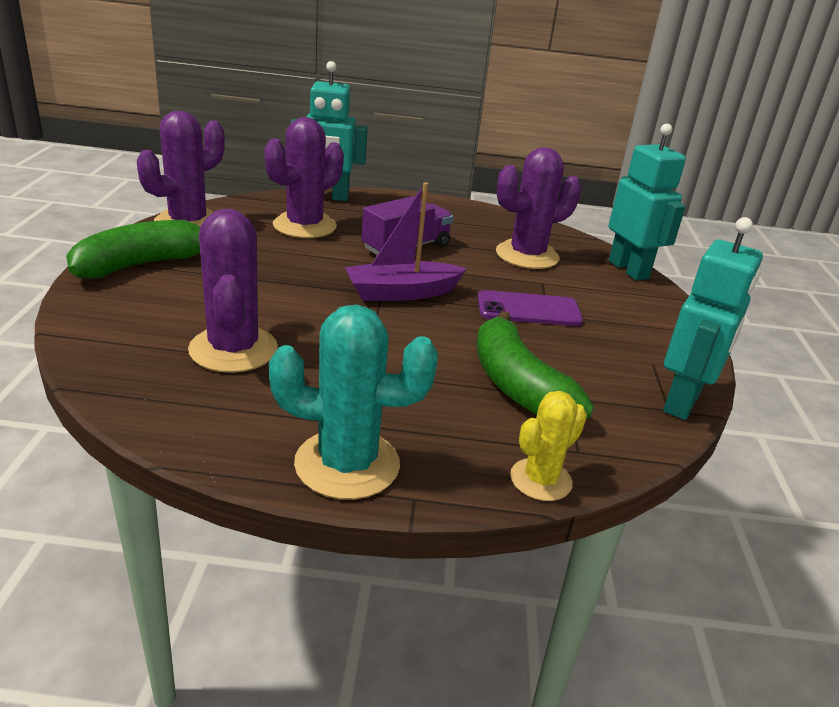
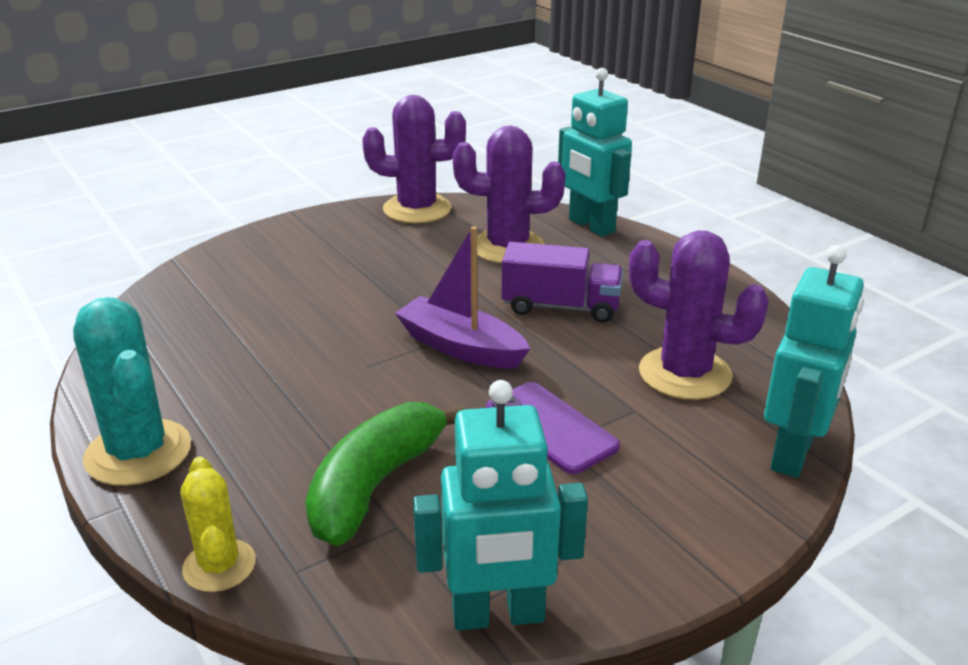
camera: 55 degrees right, 0 degrees up
(142, 265) = (318, 233): green banana -> none
(233, 349) = (244, 327): purple cactus -> none
(541, 480) = (219, 566): yellow cactus -> yellow cactus turned 60 degrees clockwise

